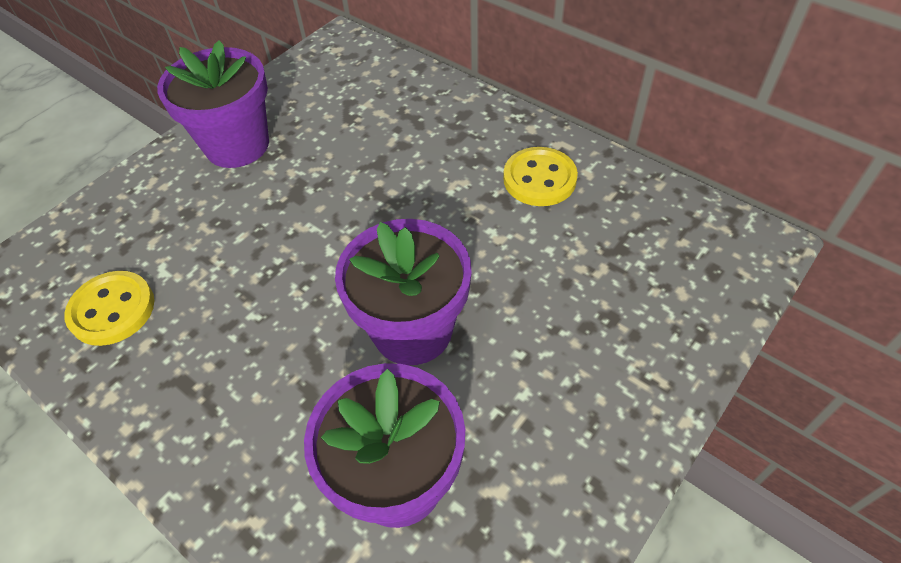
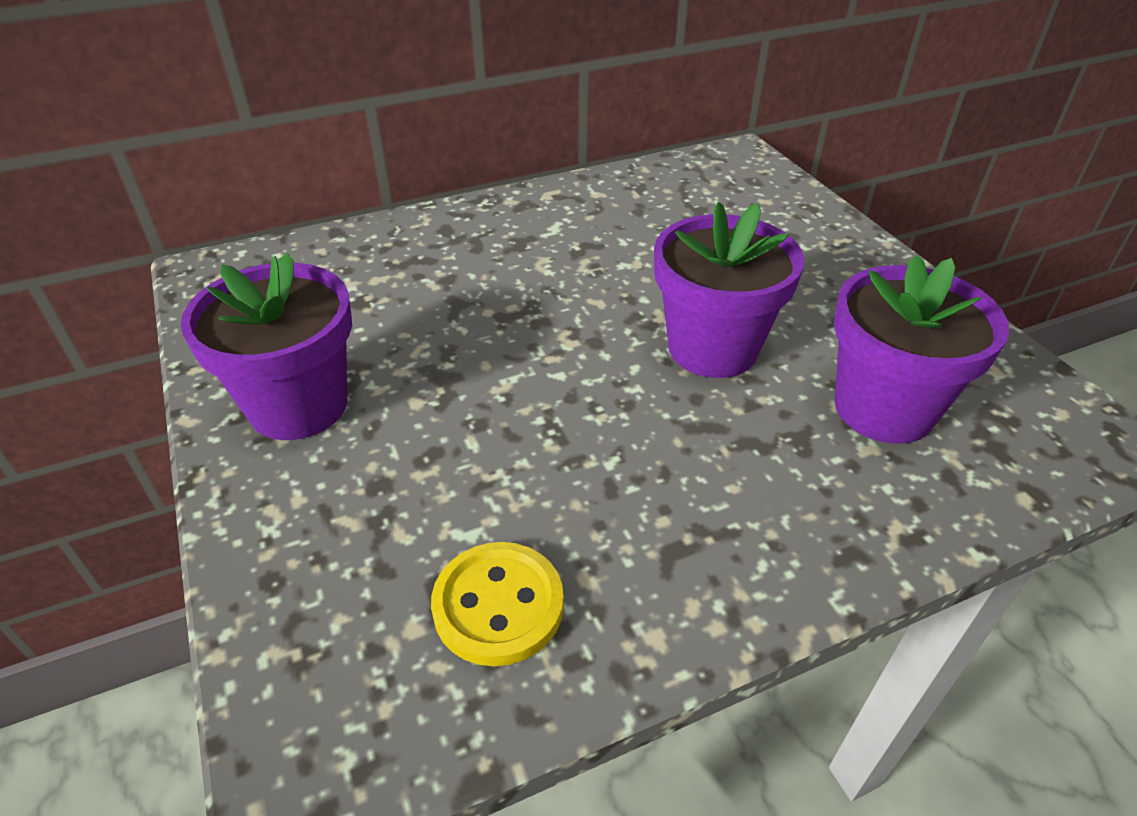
camera: 65 degrees left, 10 degrees down
(539, 179) = (581, 218): yellow button -> none

